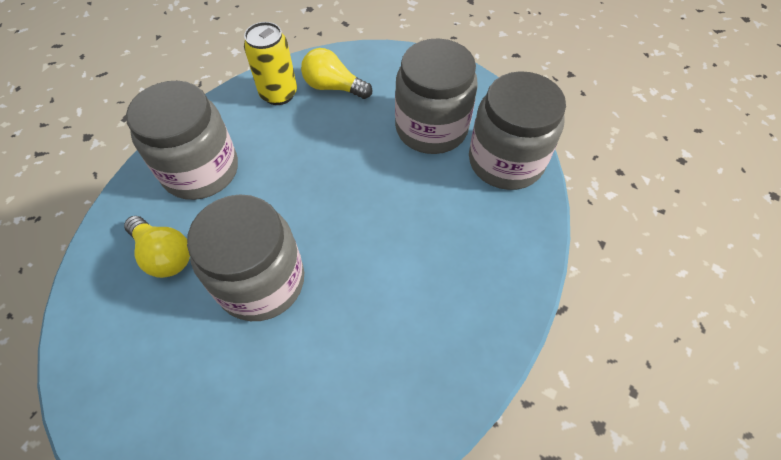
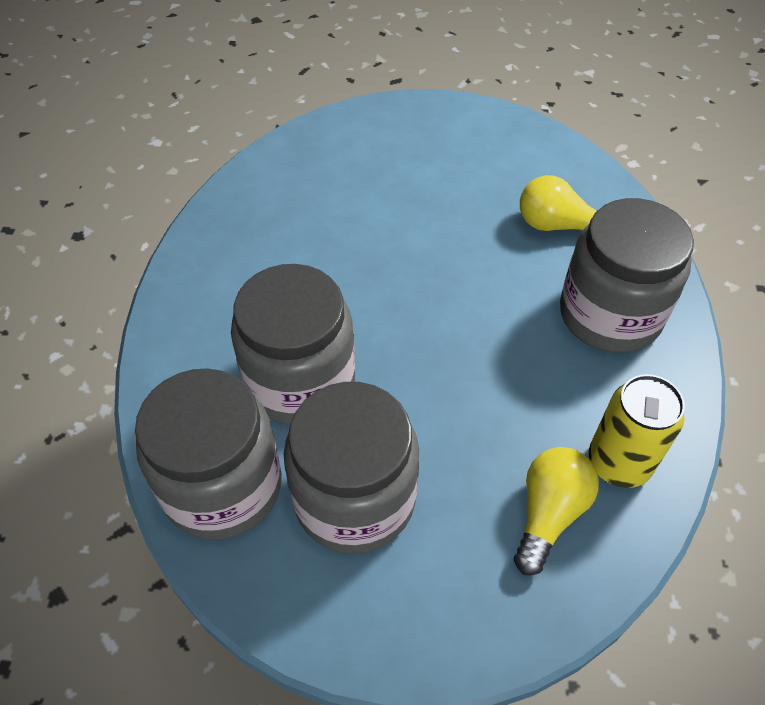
camera: 155 degrees right, 5 degrees down
(261, 281) = (443, 238): grey jar -> grey jar (300, 381)
(333, 87) = (549, 513): yellow light bulb -> yellow light bulb turned 60 degrees counterclockwise

